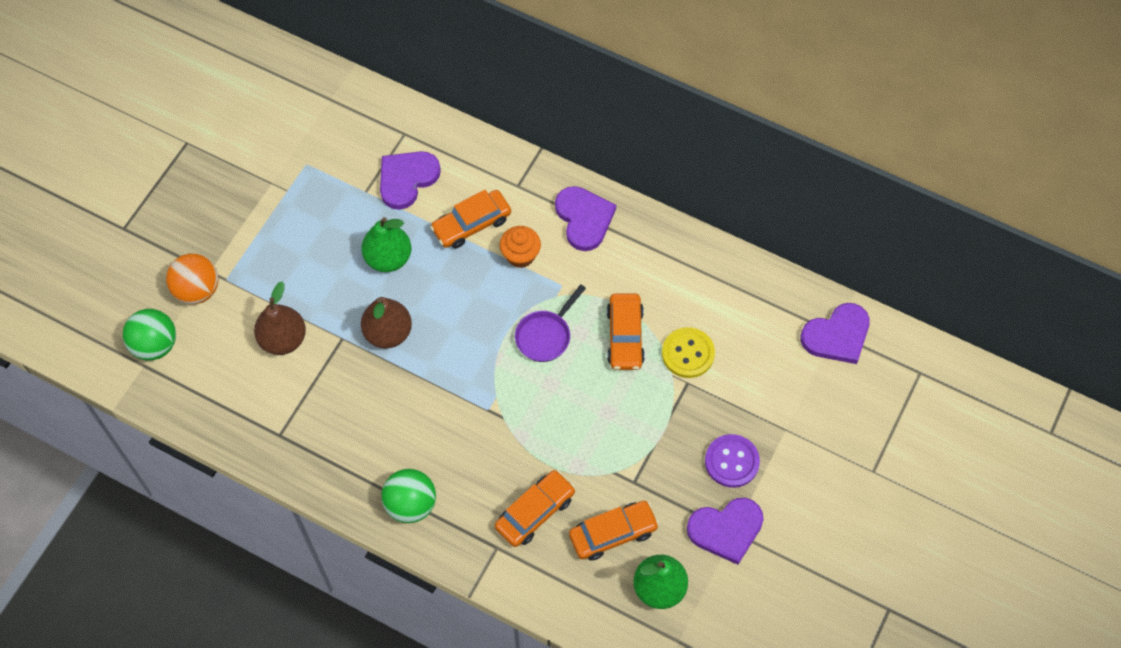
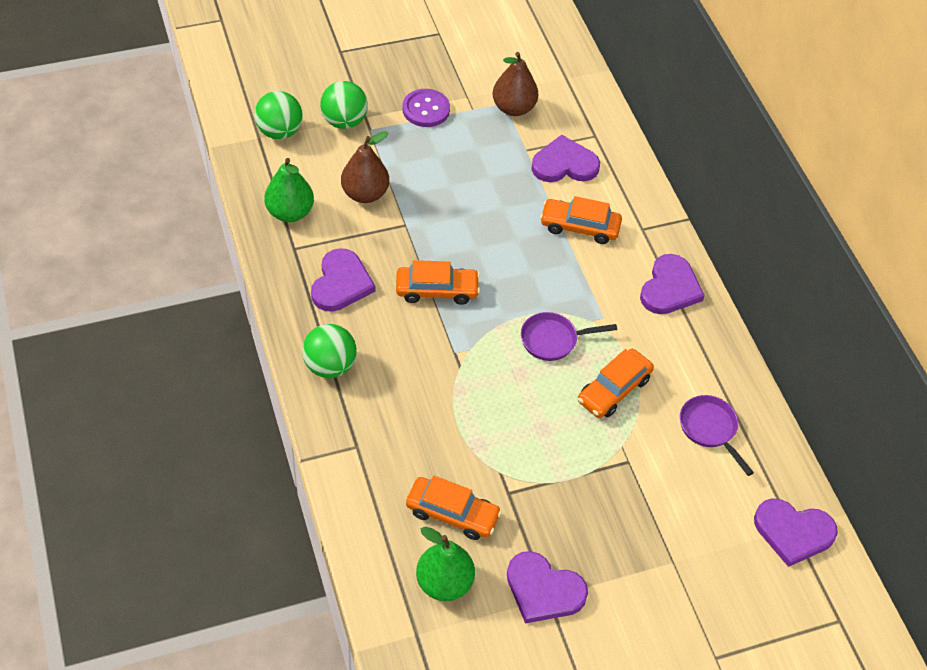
camera: 40 degrees right, 10 degrees down
(197, 290) = (344, 121): orange ball -> green ball
(347, 431) = (341, 283): none -> purple heart
(388, 258) = (494, 202): green pear -> green pear (290, 212)
(388, 333) = (440, 247): brown pear -> brown pear (513, 108)
(520, 255) = (593, 274): orange cupcake -> none
(535, 512) = (411, 448): orange car -> orange car (437, 290)
(688, 353) = (651, 442): yellow button -> none
(716, 307) = (710, 429): none -> purple pan
(731, 461) = (602, 546): purple button -> purple button (426, 109)

